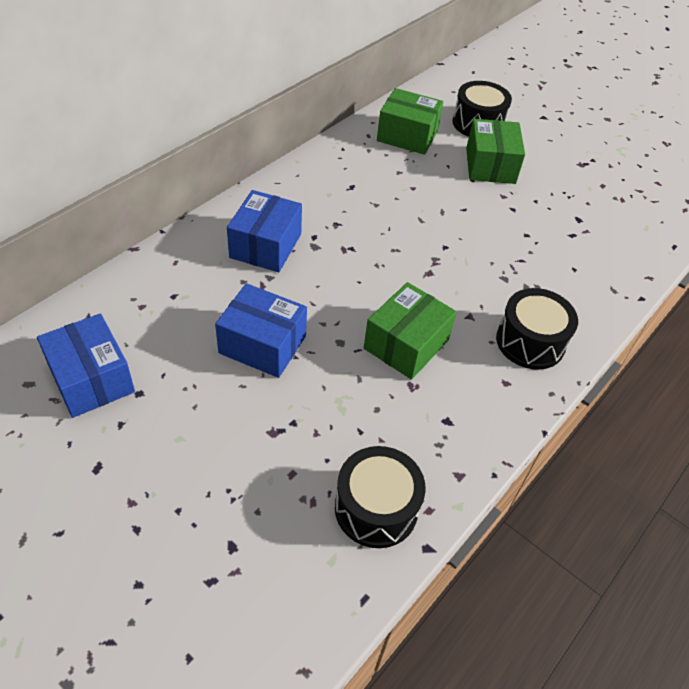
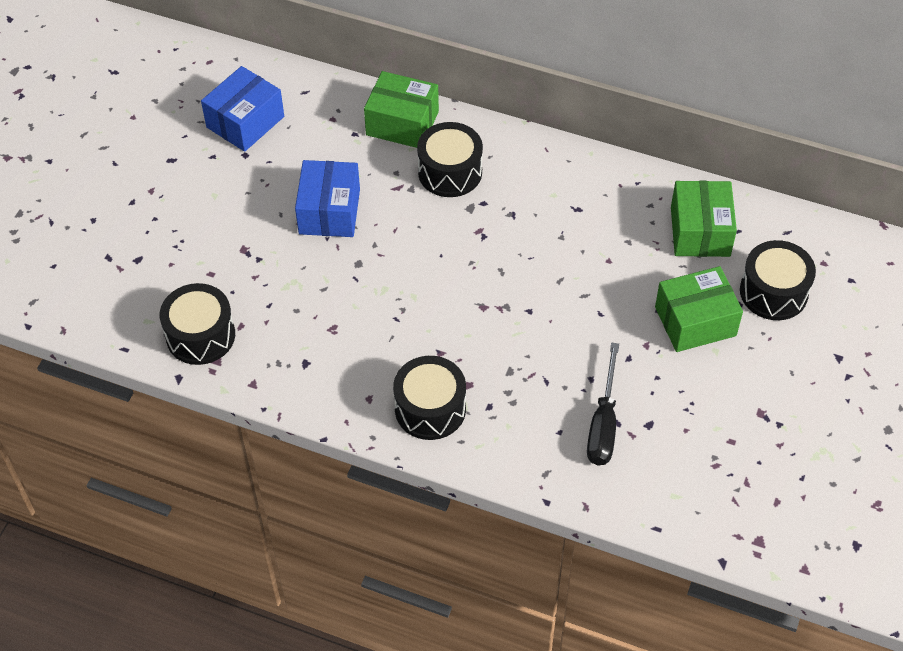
camera: 75 degrees right, 5 degrees up
(266, 246) = (450, 172): blue box -> black drum
(406, 344) = (379, 312): green box -> green box (402, 123)
(572, 242) = (603, 423): none -> black screwdriver

